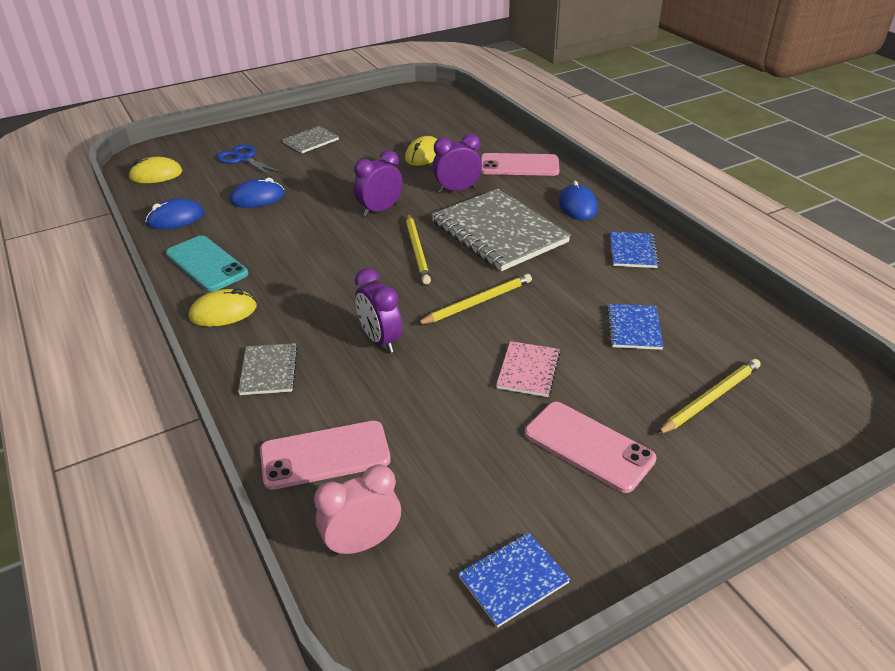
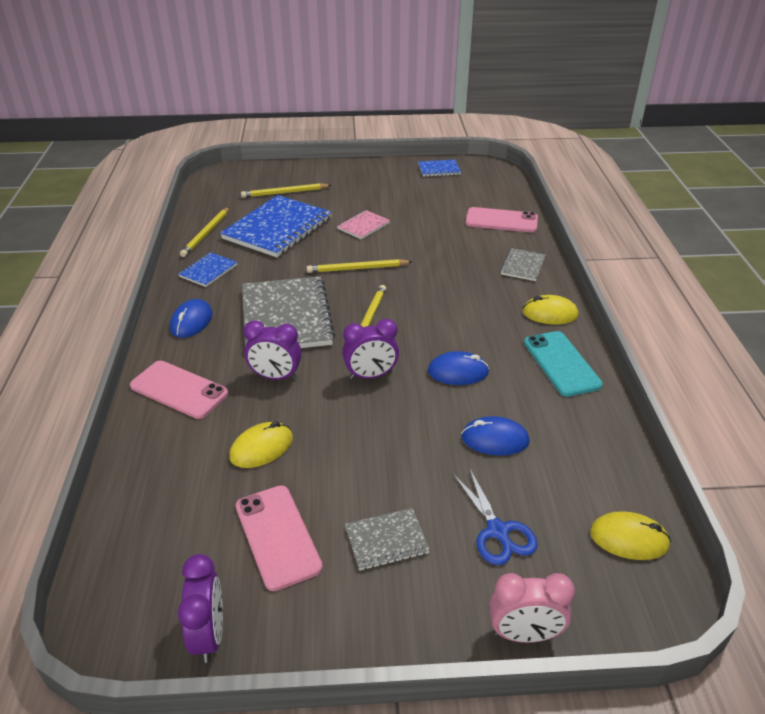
camera: 155 degrees left, 0 degrees up
(175, 218) = (595, 436): blue mouse -> blue mouse (458, 372)
(362, 543) = (496, 191): pink clock -> pink clock (524, 634)
(380, 340) = (441, 264): purple clock -> purple clock (209, 634)
(588, 446) = (366, 193): pink phone -> pink phone (277, 536)
(634, 328) = (277, 228): blue notebook -> blue notebook, size x2.10
(705, 293) = (206, 234): none -> yellow pencil

